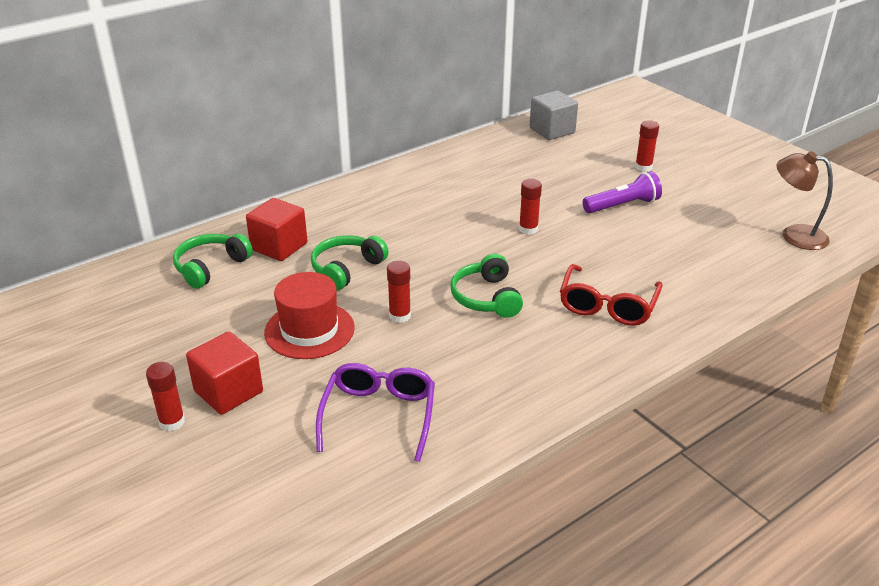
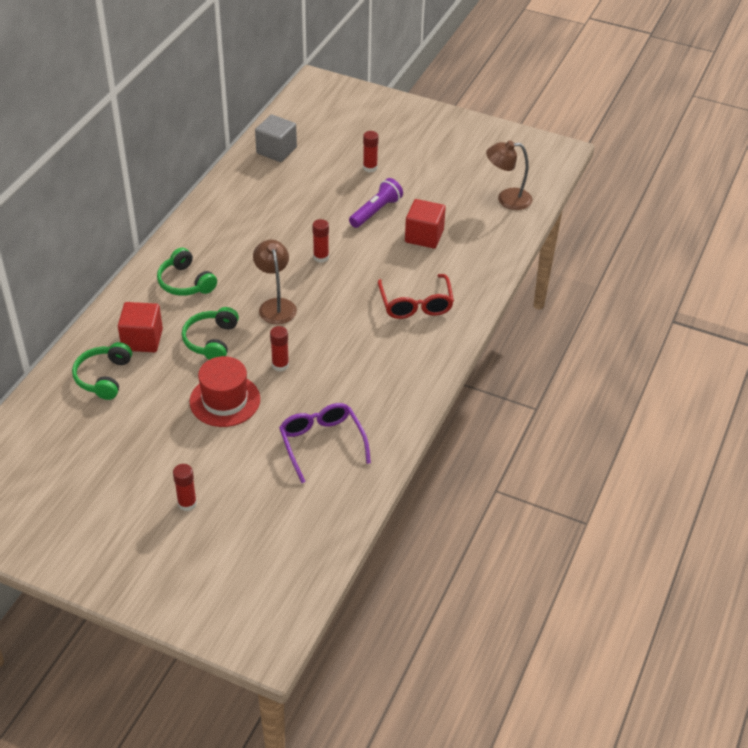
camera: 30 degrees left, 10 degrees up
(228, 391) = (207, 467): red cube -> red cube (424, 236)
(442, 258) = (275, 305): none -> brown lamp
(486, 297) = (330, 328): green headphones -> green headphones (185, 282)

